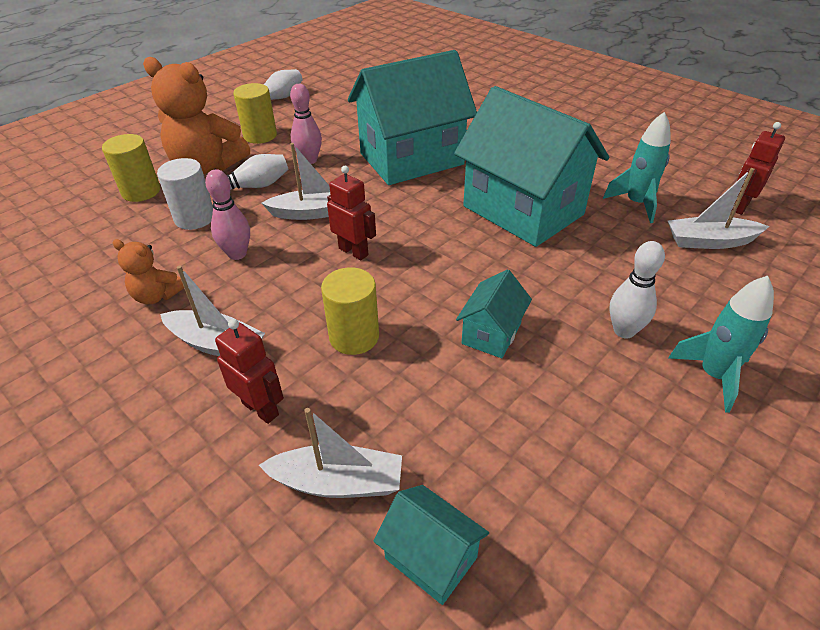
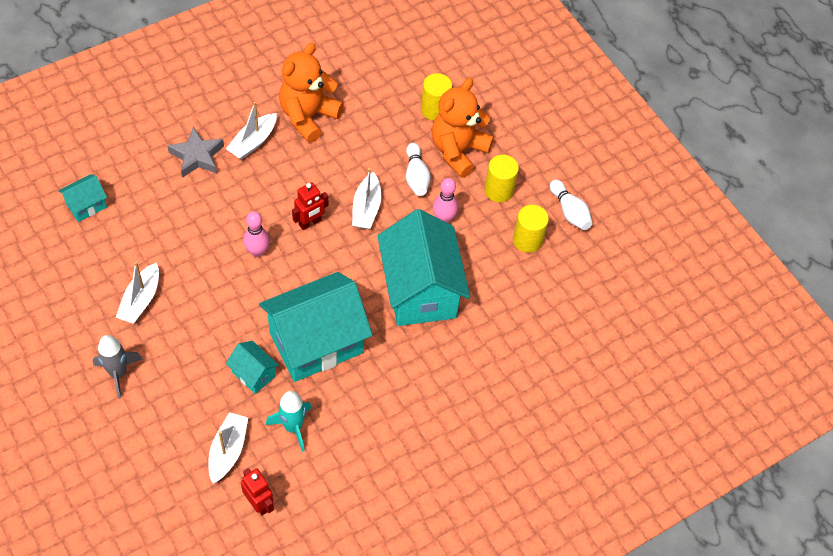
camera: 100 degrees right, 15 degrees up
(157, 296) = (308, 116): orange teddy bear -> orange teddy bear, size x1.97
(194, 218) = (386, 139): white cylinder -> none
(237, 254) = (334, 159): pink bowling pin -> pink bowling pin (257, 251)
(260, 409) = (197, 156): red robot -> grey star
(338, 482) = (139, 180): white boat -> white boat (141, 300)
(354, 337) = (230, 206): yellow cylinder -> yellow cylinder (527, 240)
(491, 334) = (201, 275): turquoise house -> turquoise house (253, 374)
(624, 331) = (171, 346): white bowling pin -> none
(713, 376) = (118, 373): turquoise rocket -> grey rocket

